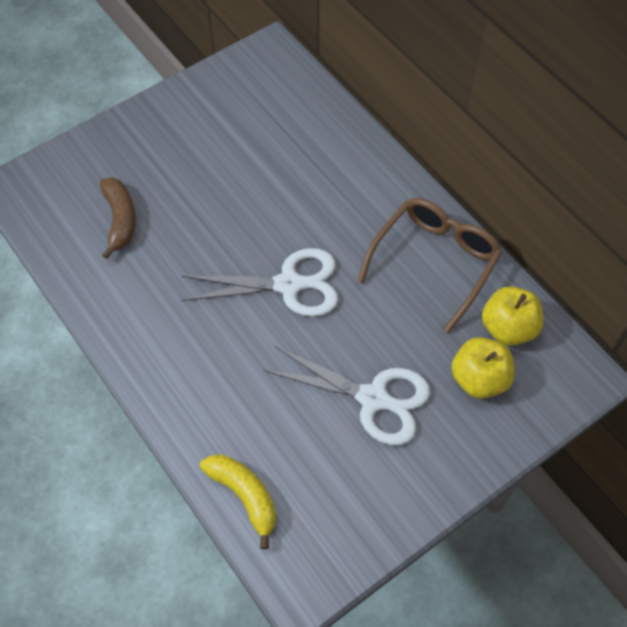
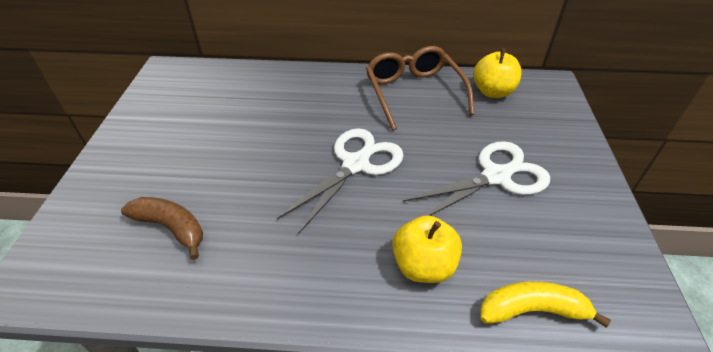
camera: 50 degrees left, 15 degrees down
(479, 379) = (521, 122): yellow apple -> yellow apple (423, 266)

